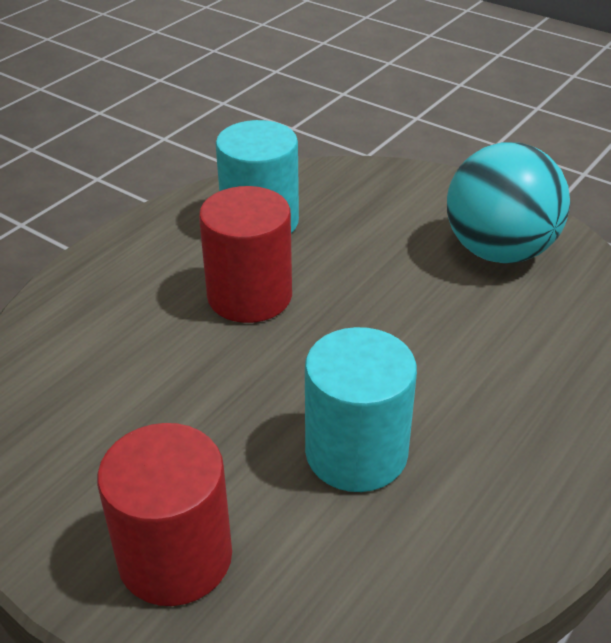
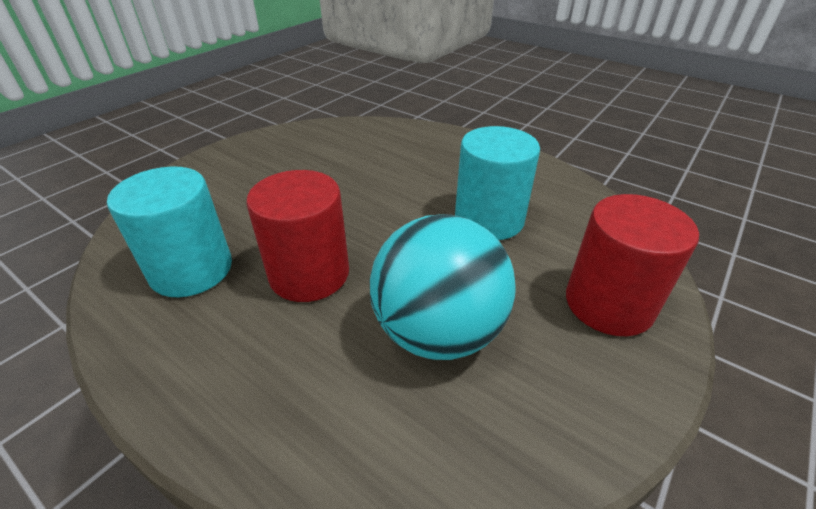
camera: 90 degrees left, 0 degrees up
(499, 251) = (290, 154): turquoise ball -> turquoise ball (438, 332)

